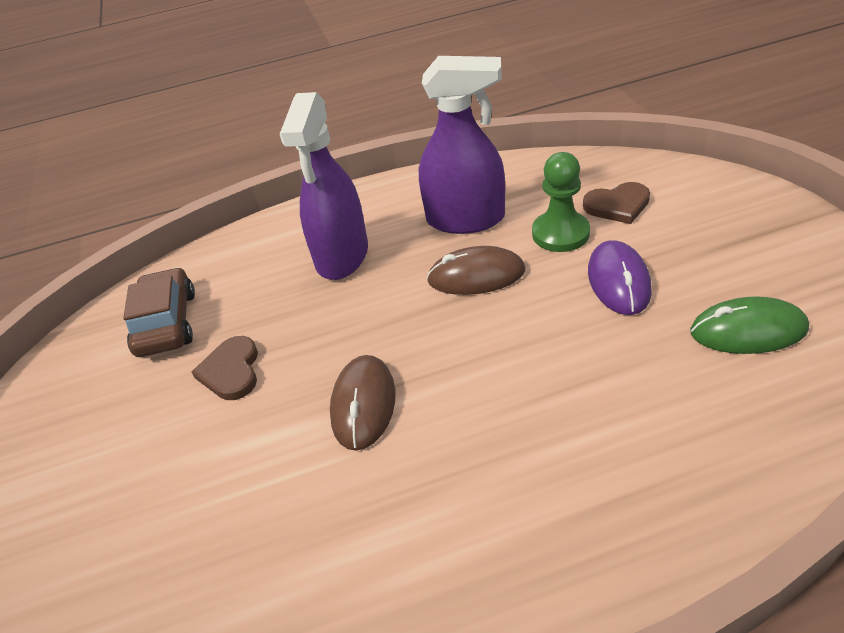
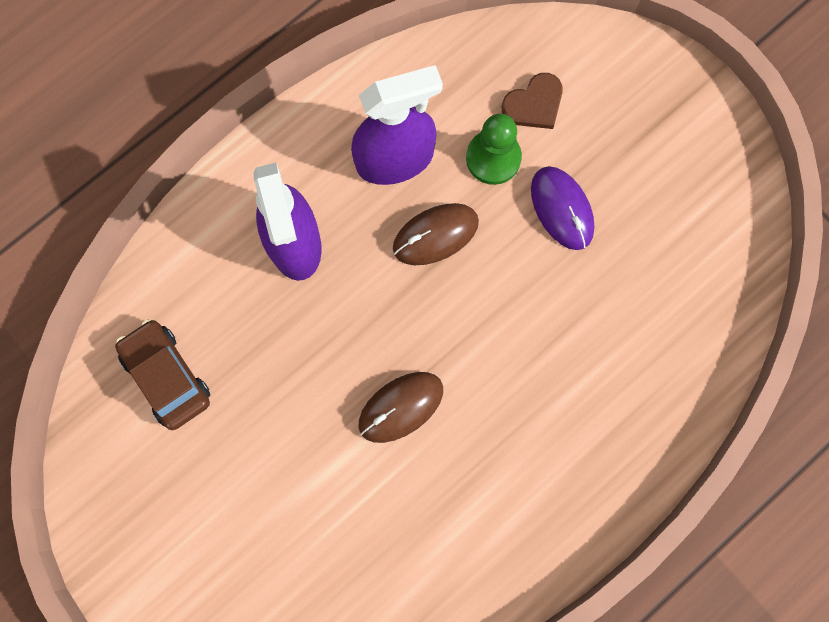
camera: 30 degrees left, 35 degrees up
(231, 371) = (266, 410): brown heart -> none
(363, 404) = (401, 407): brown mouse -> brown mouse turned 75 degrees clockwise
(748, 331) = (674, 240): green mouse -> none

